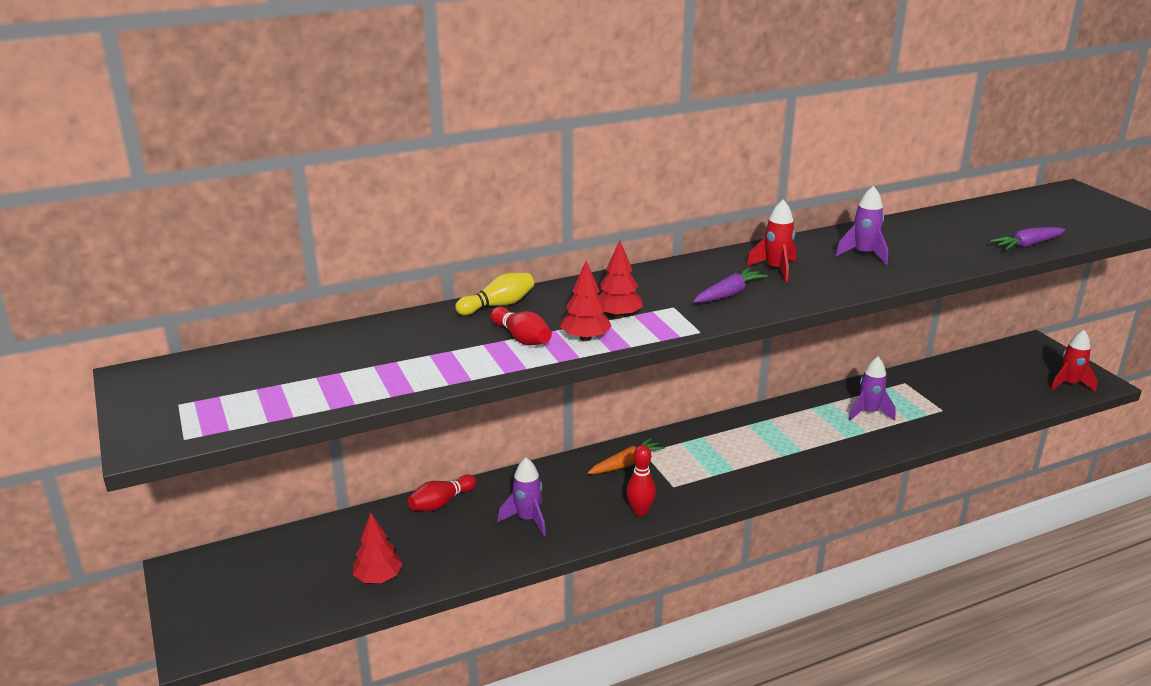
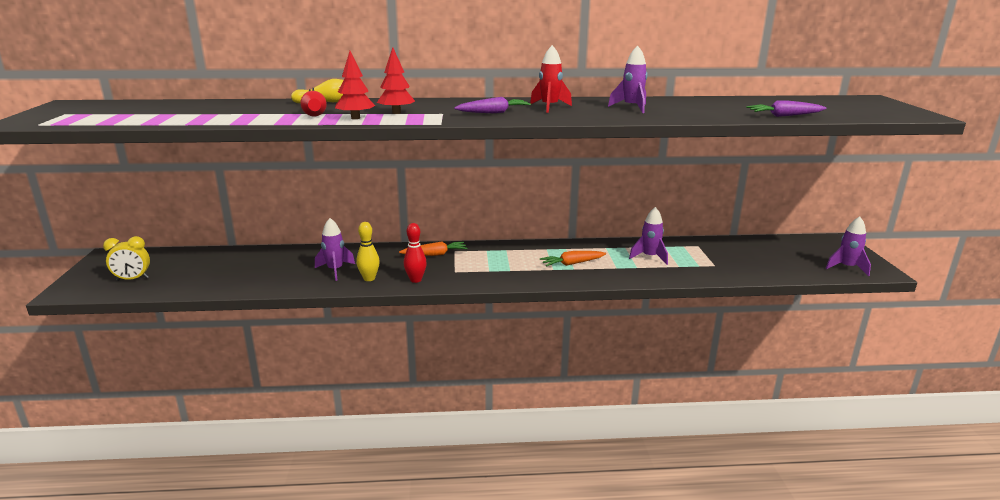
camera: 20 degrees right, 5 degrees down
(268, 601) = (132, 279): none -> yellow clock
(378, 578) = (208, 281): red tree -> none
(441, 503) = (292, 252): red bowling pin -> none
(582, 523) = (369, 278): none -> yellow bowling pin
(795, 442) = (572, 263): none -> orange carrot
(1069, 384) = (846, 268): red rocket -> purple rocket

